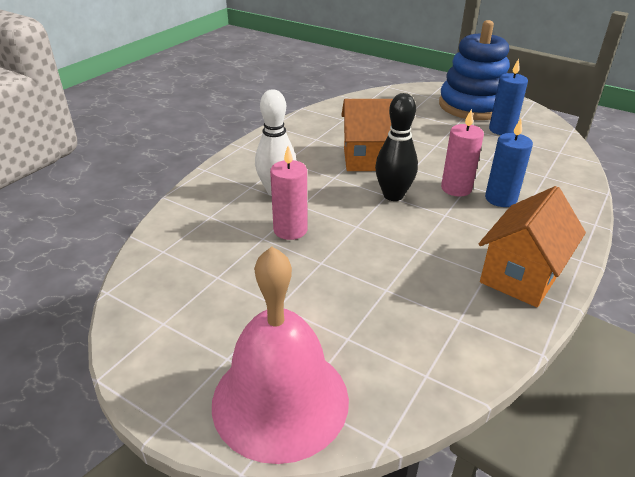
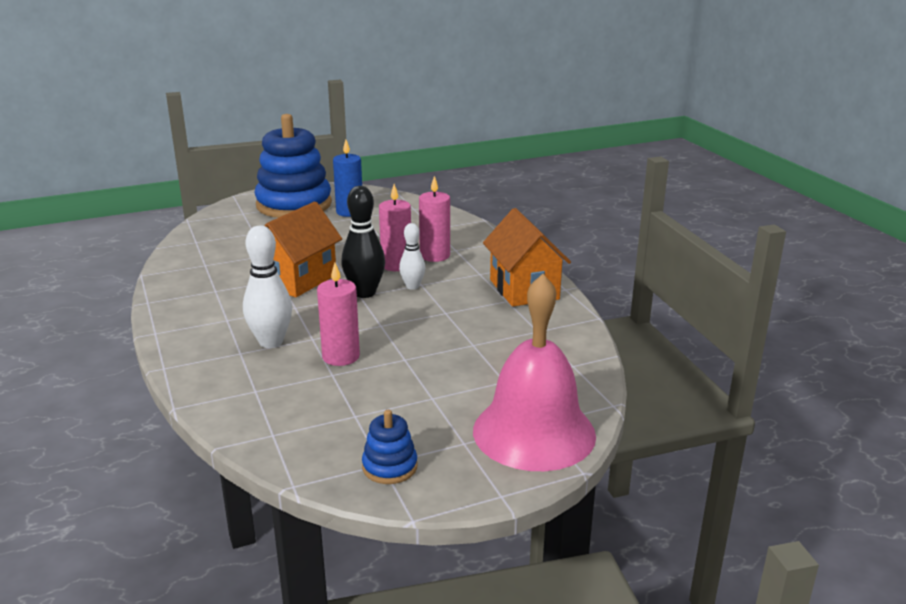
camera: 55 degrees left, 10 degrees down
(161, 330) = (390, 467): none -> blue stacking toy
(435, 212) = (412, 286): none -> white bowling pin
(500, 199) = (434, 256): blue candle -> pink candle

